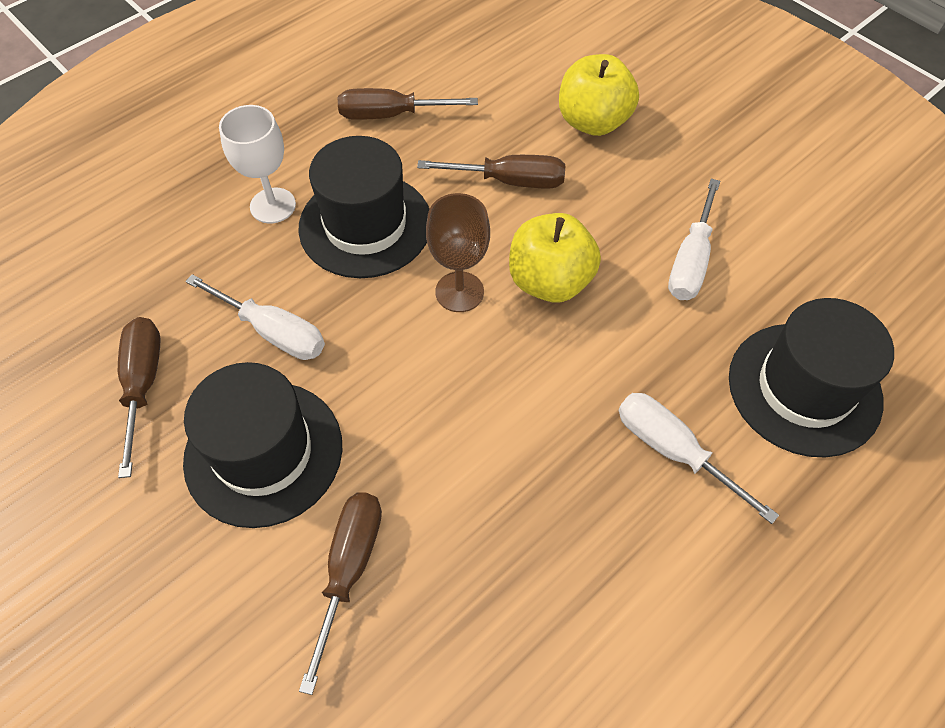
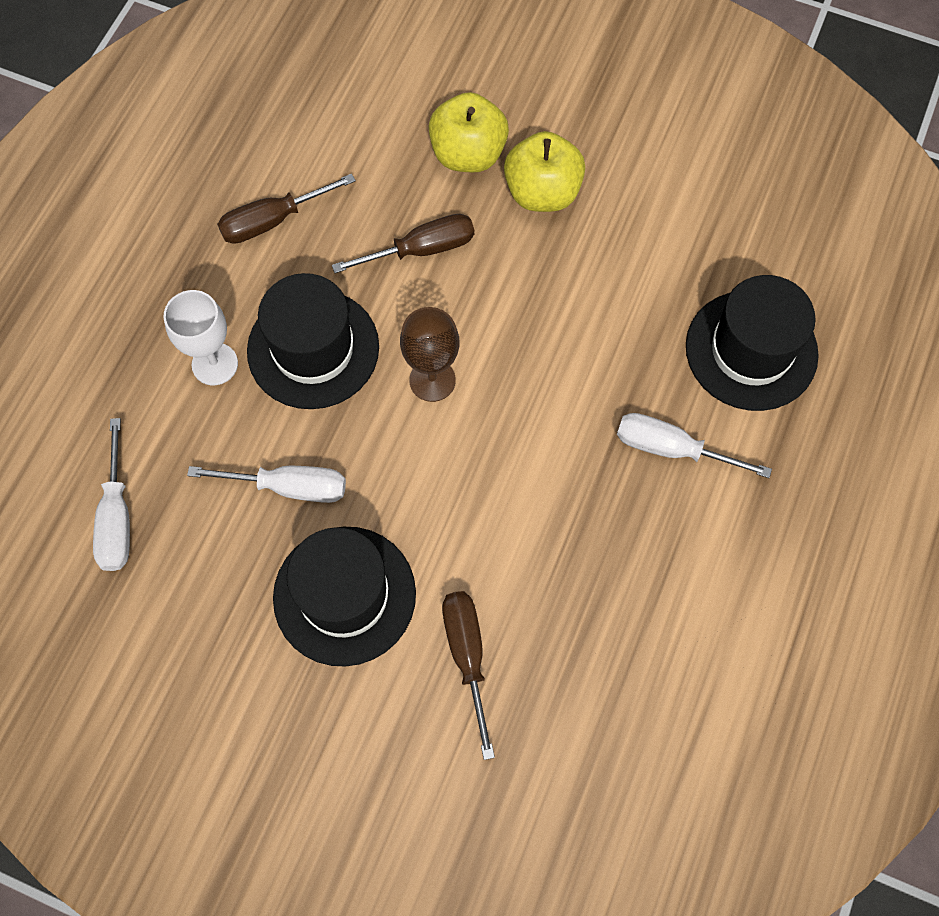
camera: 25 degrees left, 10 degrees up
(143, 385) = (204, 584): brown screwdriver -> none
(550, 281) = (505, 337): yellow apple -> yellow apple (542, 192)
(691, 260) = (615, 267): white screwdriver -> white screwdriver (117, 516)

